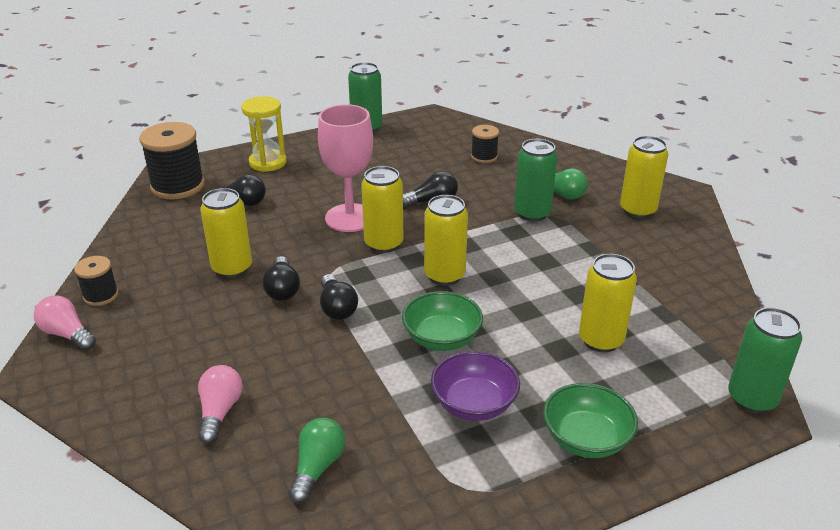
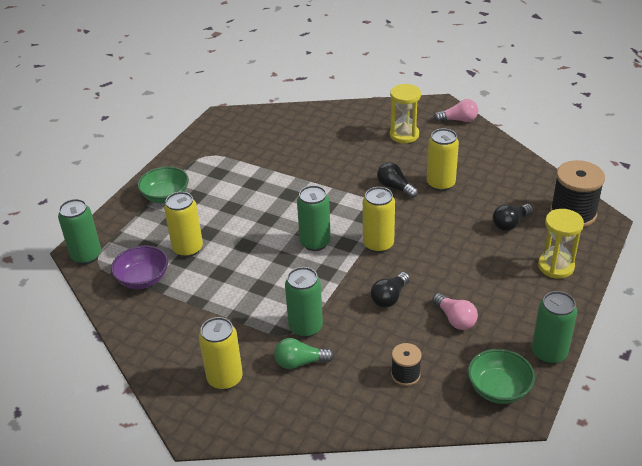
camera: 145 degrees right, 5 degrees up
(101, 295) = (478, 139): black spool -> none
(161, 352) = (404, 135): none -> yellow hourglass
(220, 412) = (341, 130): pink light bulb -> pink light bulb (455, 319)
(317, 467) = (274, 134): green light bulb -> none
(337, 308) = (352, 193): black light bulb -> none
(350, 218) = (426, 252): pink goblet -> none
(442, 338) = (277, 206): green bowl -> green bowl (498, 389)
(444, 275) = (315, 243): yellow can -> green can
(474, 404) = (231, 185): purple bowl -> purple bowl (143, 279)

